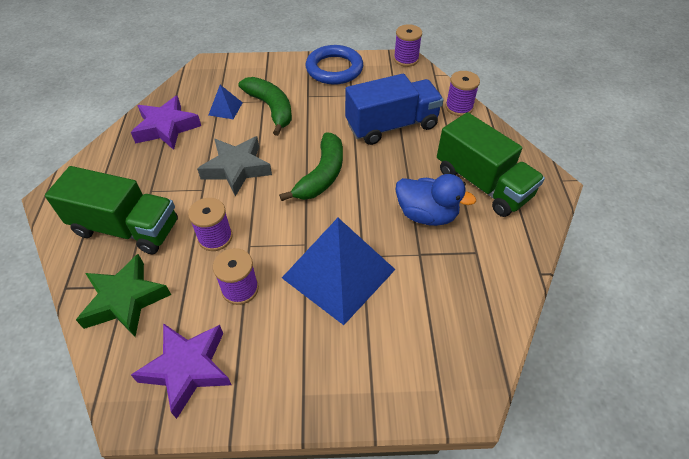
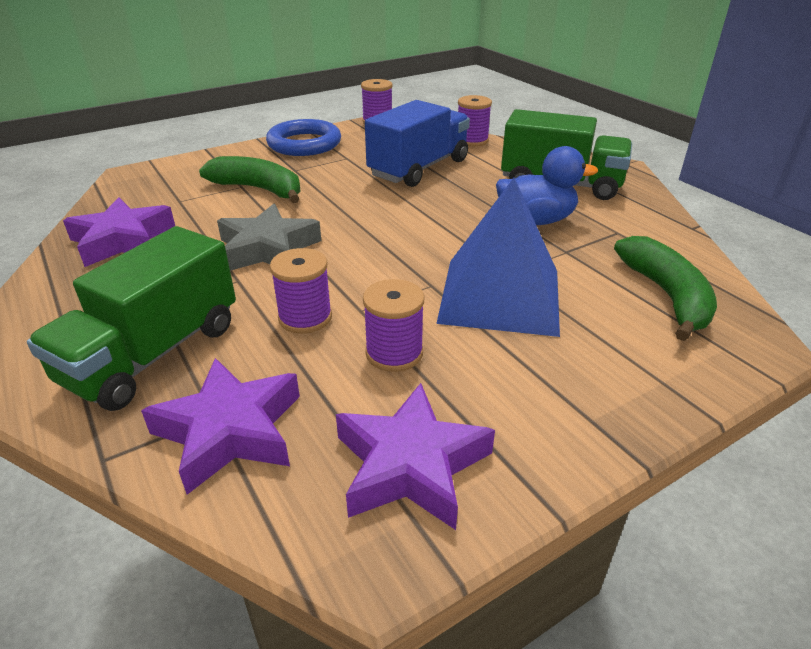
camera: 30 degrees left, 15 degrees down
(125, 300) = (230, 431): green star -> purple star
(126, 228) = (153, 354): green truck -> green truck turned 135 degrees clockwise
(225, 108) = (195, 203): blue pyramid -> none
(322, 175) = (384, 224): green banana -> green banana (666, 296)

